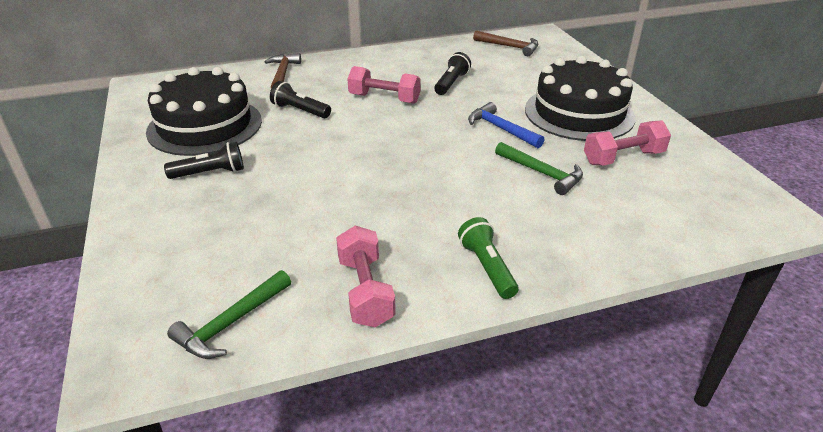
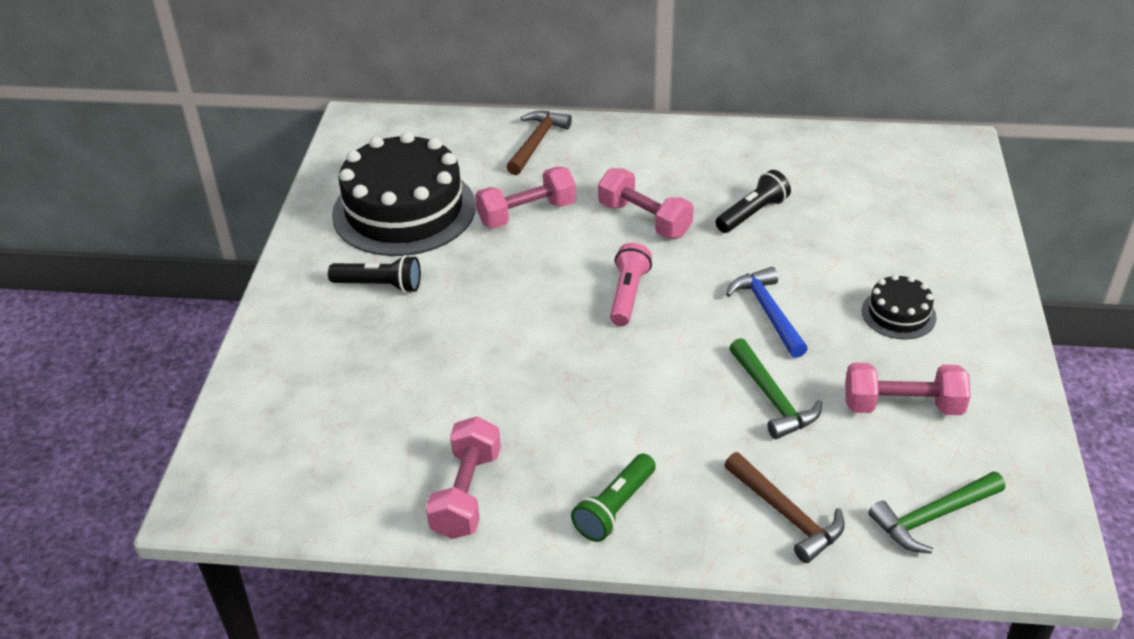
camera: 25 degrees right, 5 degrees up
(231, 323) = (319, 486): green hammer -> green hammer (932, 517)
(300, 111) = (527, 214): black flashlight -> pink dumbbell
(402, 139) = (628, 295): none -> pink flashlight
(487, 267) = (614, 508): green flashlight -> green flashlight turned 150 degrees counterclockwise
(509, 47) = (885, 162): brown hammer -> brown hammer (786, 514)
(579, 113) = (898, 314): black cake -> black cake, size x0.46

